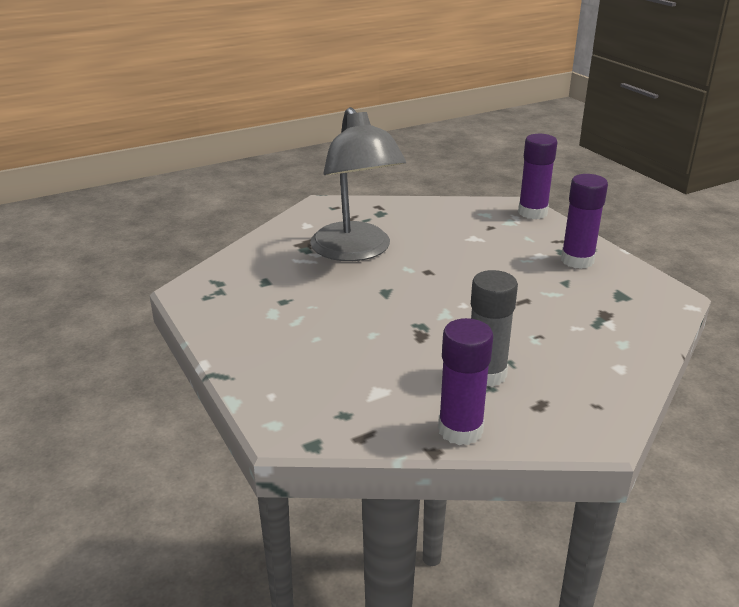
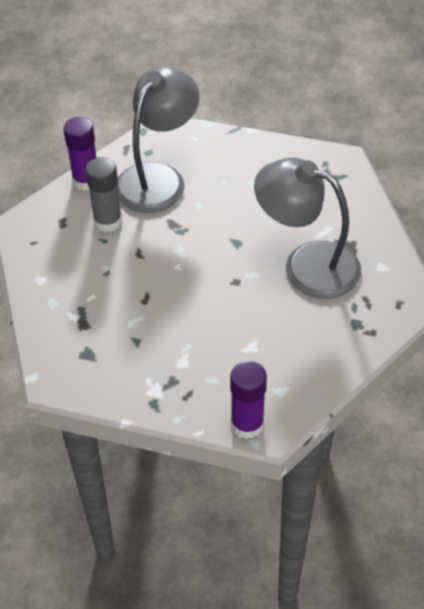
camera: 135 degrees right, 20 degrees up
(375, 380) = (158, 178): none -> grey lamp
(577, 260) = (150, 375): purple glue stick -> none

